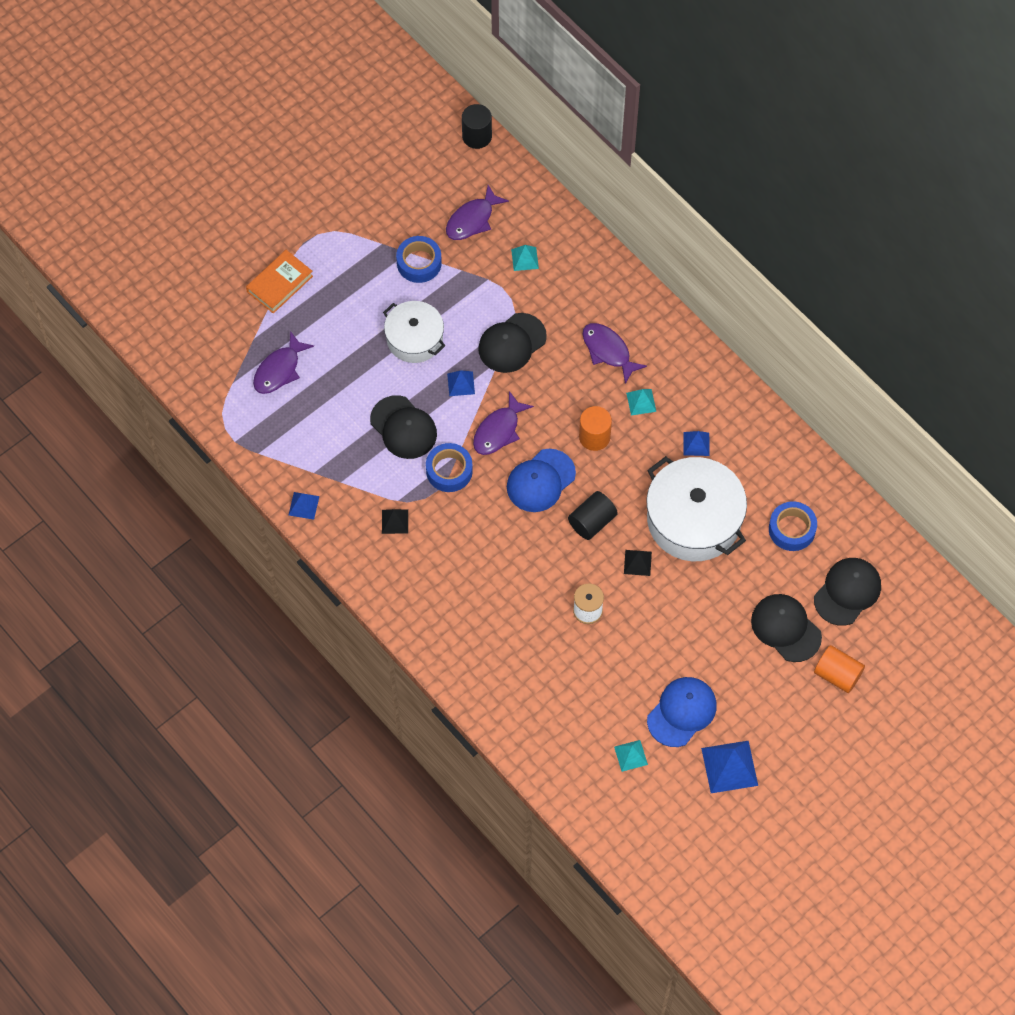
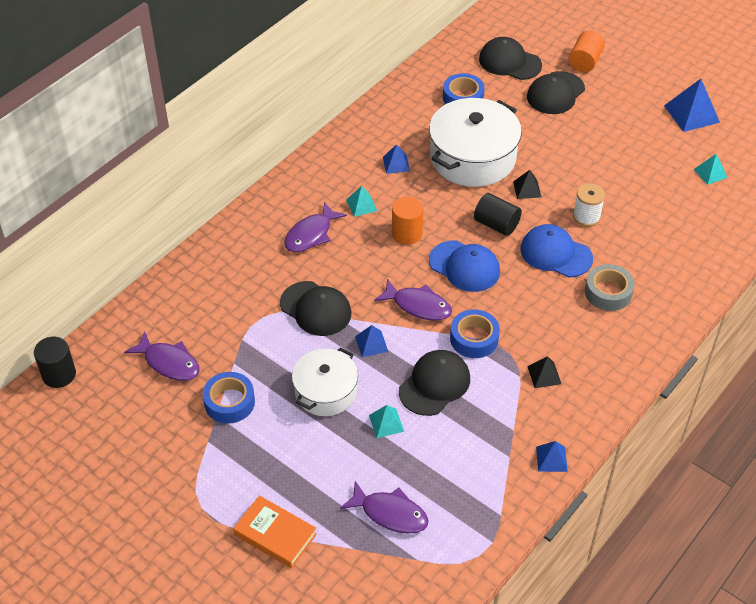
camera: 100 degrees left, 15 degrees down
(482, 603) = (608, 292): none -> grey tape
(525, 258) = (213, 312): turquoise pyramid -> turquoise pyramid (386, 423)
(682, 712) = (657, 146): blue cap -> blue cap (555, 253)

